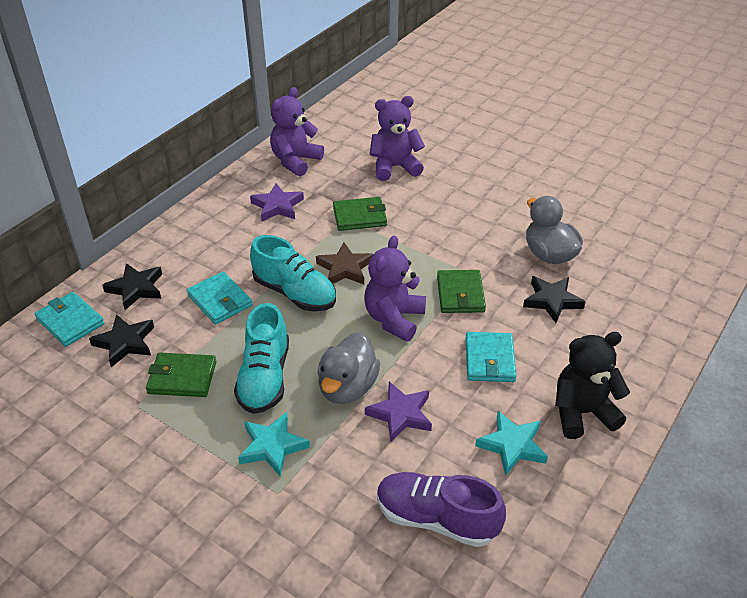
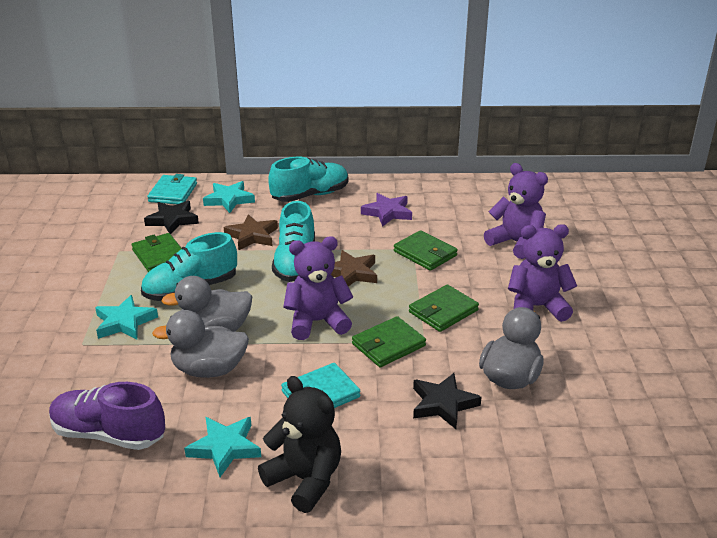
camera: 55 degrees right, 10 degrees down
(136, 288) = (229, 200): black star -> turquoise star
(194, 235) = (310, 195): none -> turquoise shoe
(220, 300) = (252, 236): turquoise wallet -> brown star
(295, 161) = (454, 196): purple teddy bear -> purple teddy bear (536, 307)
(400, 414) = (209, 369): purple star -> grey duck
(436, 519) = (109, 434): purple shoe -> purple shoe turned 60 degrees counterclockwise
(444, 246) = (443, 311): none -> green wallet

